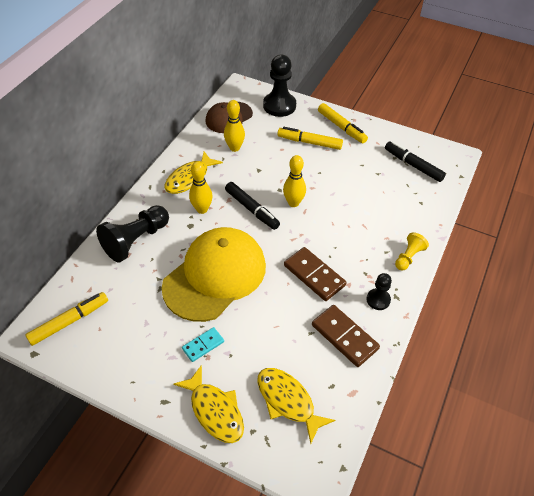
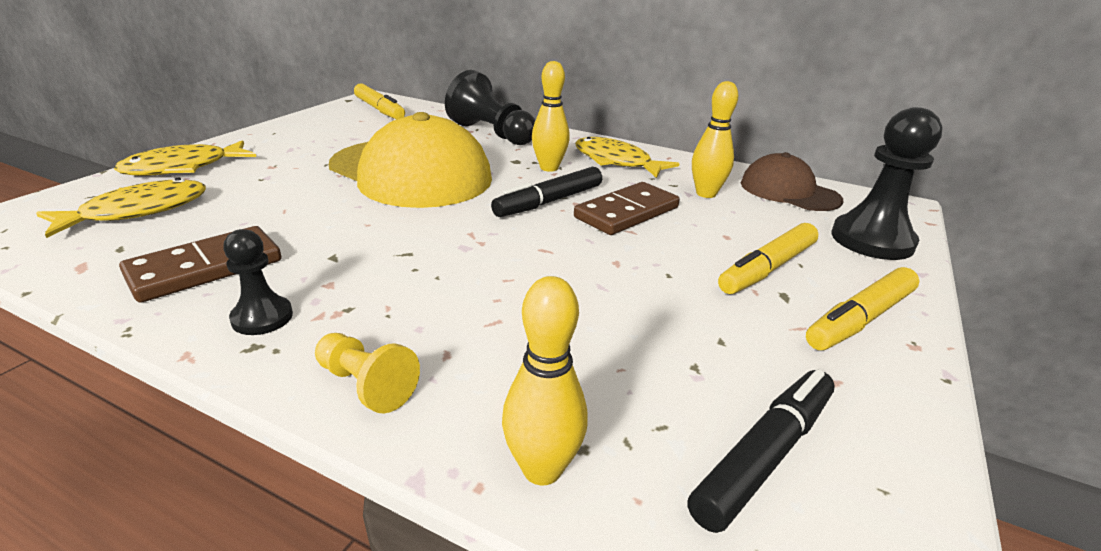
camera: 90 degrees right, 20 degrees down
(203, 345) = (292, 164): turquoise domino -> none
(293, 203) = (567, 239): yellow bowling pin -> yellow bowling pin (542, 469)
(309, 142) = (767, 268): yellow marker -> yellow marker turned 150 degrees counterclockwise
(314, 275) = (372, 248): brown domino -> brown domino (627, 213)

